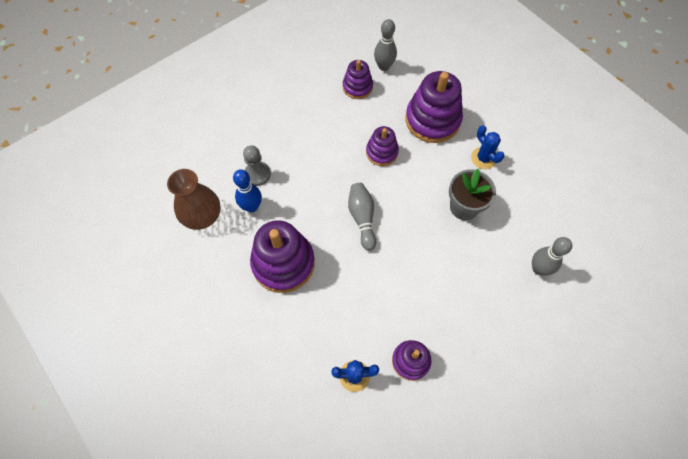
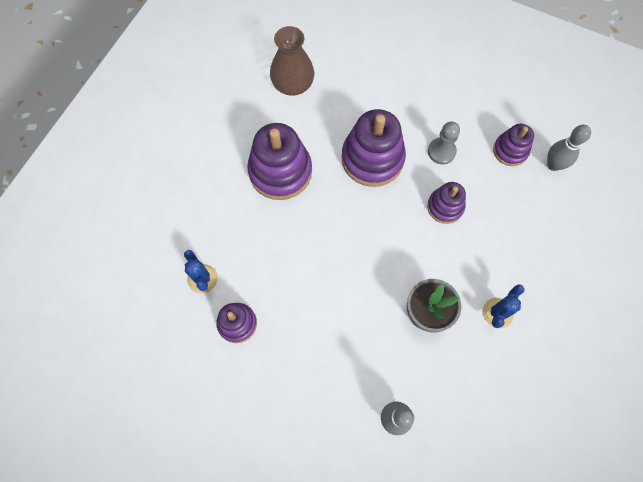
camera: 65 degrees right, 5 degrees up
(252, 206) = (322, 119): blue bowling pin -> none
(257, 174) = (358, 108): grey pawn -> grey pawn (441, 151)
(362, 218) = (360, 220): grey bowling pin -> none
(432, 120) = (515, 241): purple stacking toy -> purple stacking toy (372, 159)

